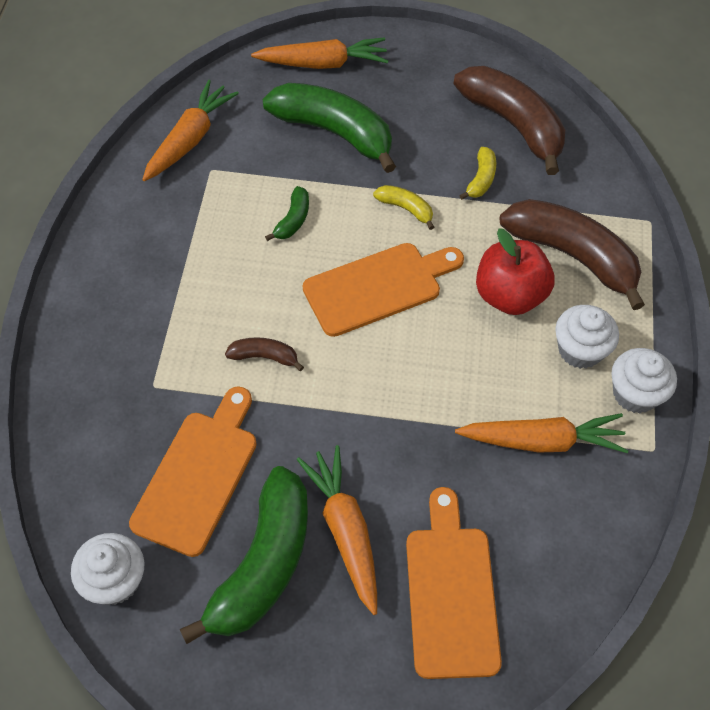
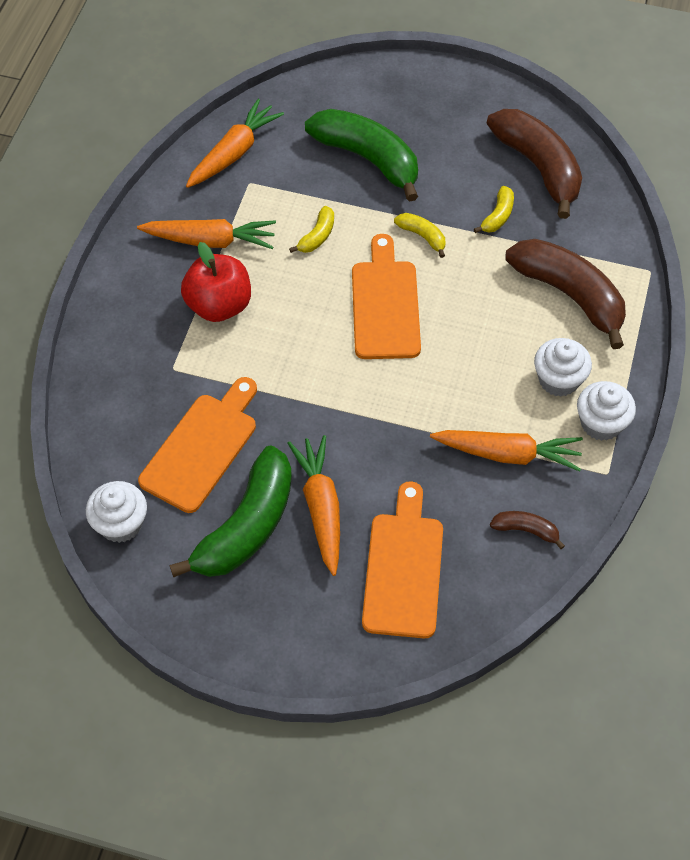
camera: 10 degrees right, 0 degrees up
(264, 357) = (273, 354): brown banana -> brown banana (526, 530)
(293, 220) = (317, 236): green banana -> yellow banana
(323, 63) = (368, 92): orange carrot -> orange carrot (210, 241)
(378, 287) = (385, 304): orange cutting board -> orange cutting board turned 75 degrees counterclockwise
(509, 295) = (503, 325): red apple -> red apple (219, 305)

